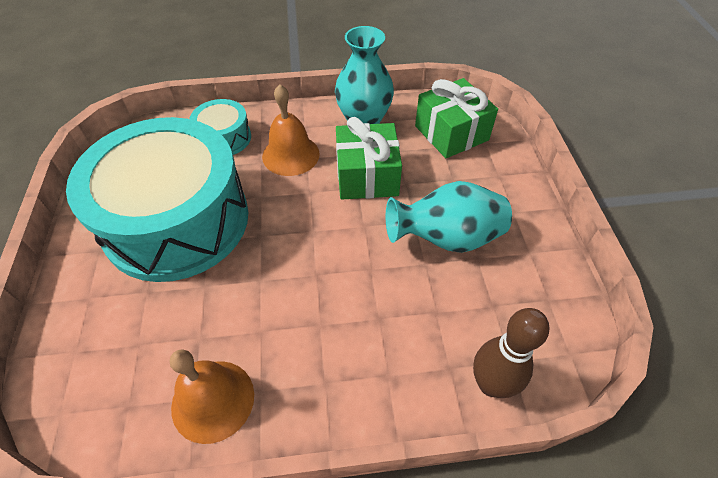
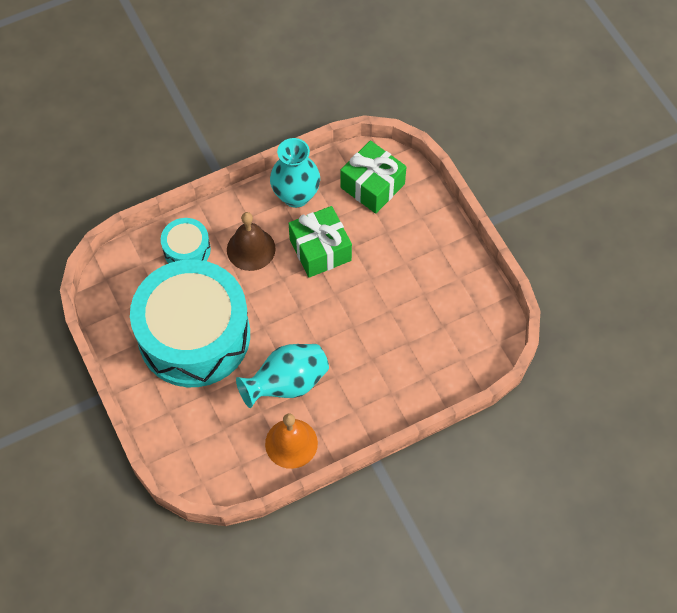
camera: 20 degrees left, 10 degrees up
(291, 155) = (251, 249): orange bell -> brown bell
(447, 238) = (398, 285): turquoise vase -> turquoise vase (287, 383)
(491, 384) = (454, 377): brown bowling pin -> none

